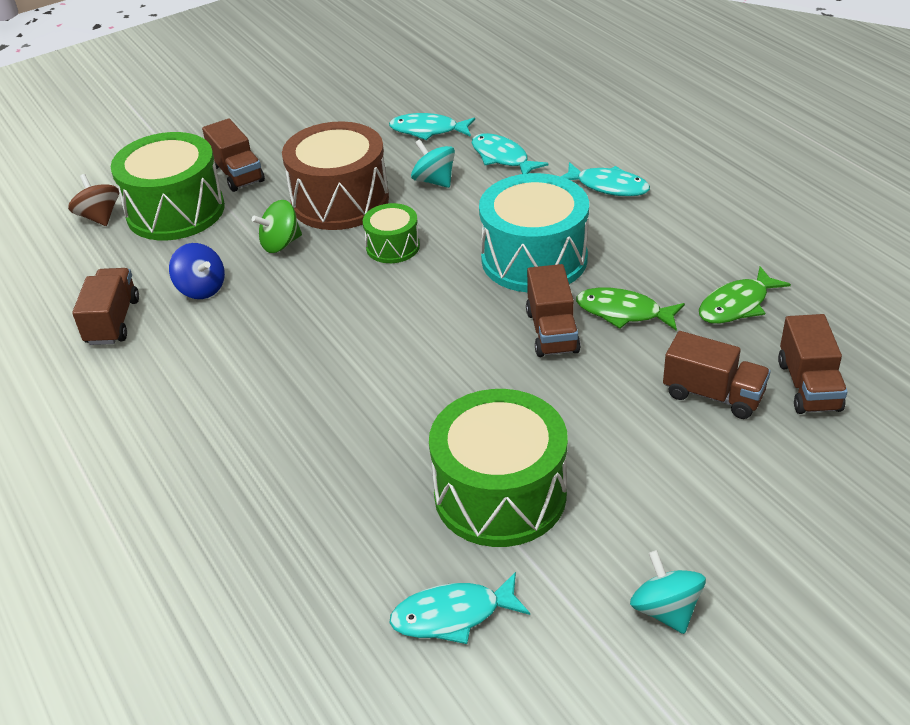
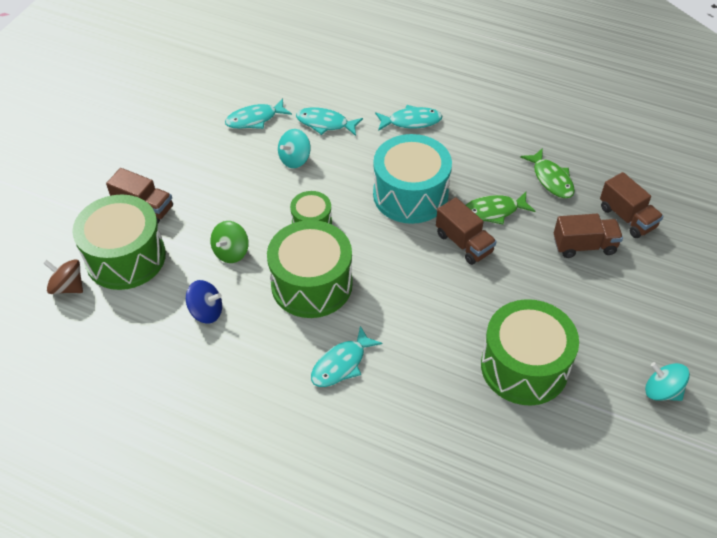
camera: 35 degrees left, 10 degrees up
(113, 321) = (164, 366): brown truck -> none
(333, 305) = (311, 284): none -> green drum
(340, 201) = (243, 201): brown drum -> none
(434, 181) = (295, 159): turquoise spinning top -> turquoise spinning top turned 60 degrees counterclockwise
(452, 615) = (562, 455): turquoise fish -> turquoise fish (341, 364)
(737, 305) = (551, 179): green fish -> green fish turned 45 degrees counterclockwise

